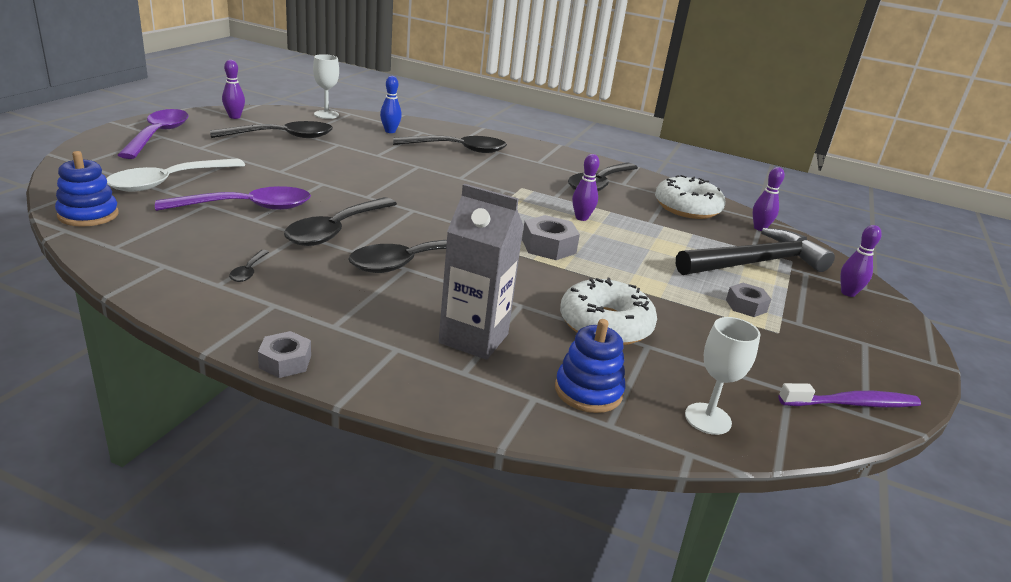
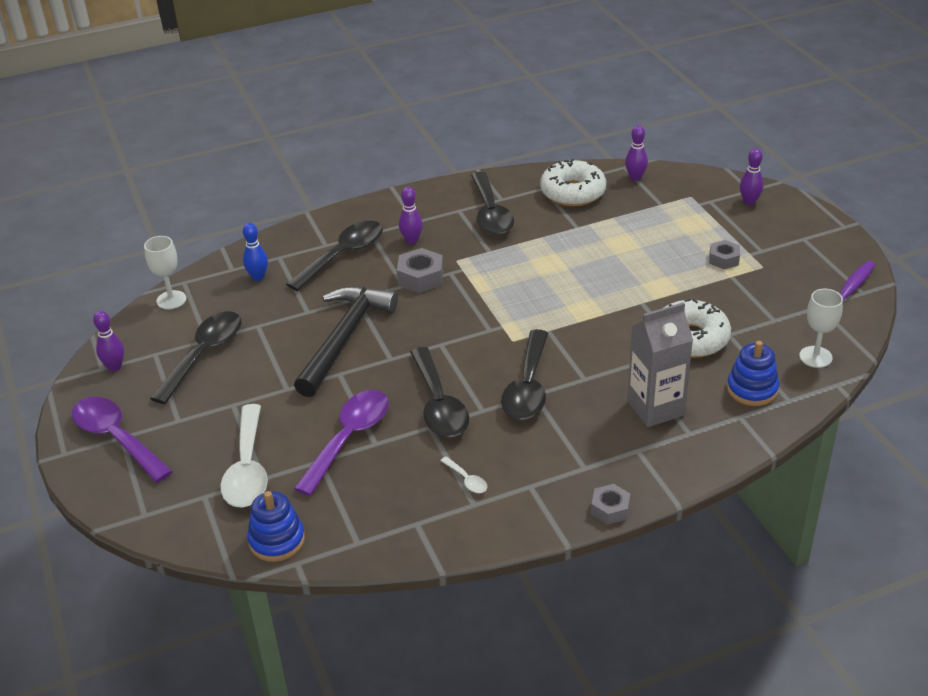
camera: 40 degrees left, 10 degrees up
(248, 271) = (467, 480): black spoon -> white spoon
(548, 246) = (566, 303): grey nut -> grey nut (420, 277)
(581, 218) = (538, 259): purple bowling pin -> purple bowling pin (411, 240)
(755, 263) = (678, 216): black hammer -> black hammer (345, 338)

